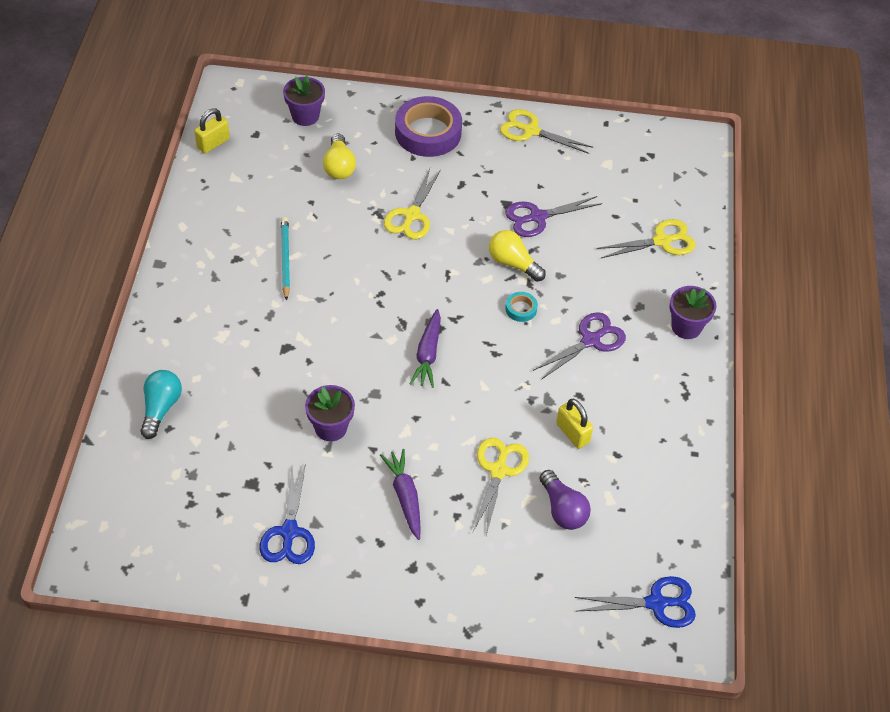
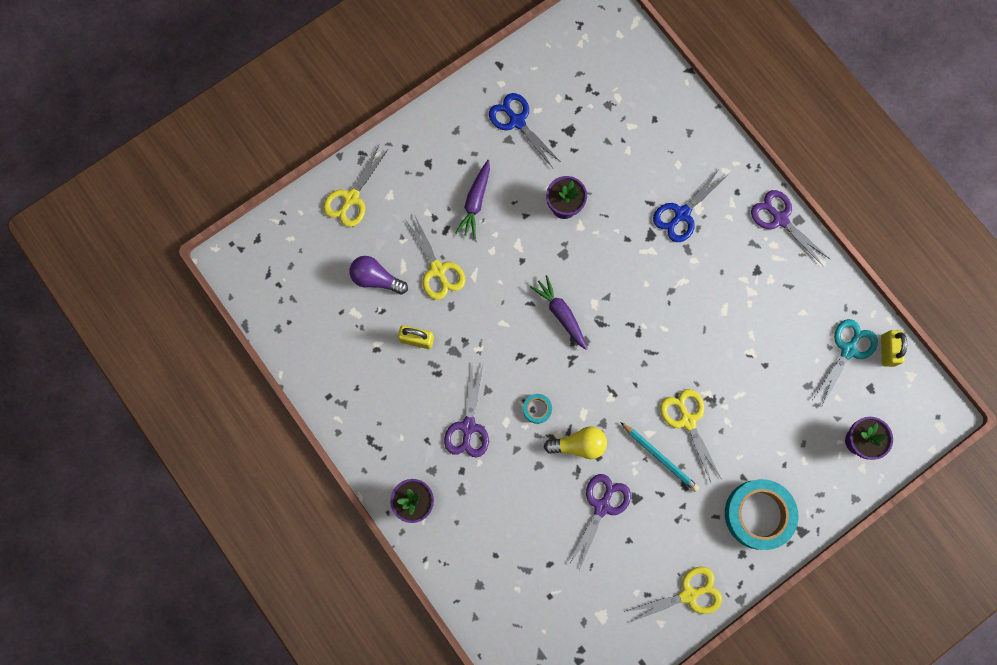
camera: 140 degrees right, 25 degrees up
(161, 408) = (674, 126): turquoise light bulb -> none
(171, 275) = (780, 219): none -> purple scissors
(239, 164) = (848, 350): none -> turquoise scissors
(285, 259) = (727, 300): turquoise pencil -> turquoise pencil (659, 457)
(339, 166) = (782, 416): yellow light bulb -> none
(405, 497) = (475, 202): purple carrot -> purple carrot turned 75 degrees clockwise
(428, 132) = (758, 514): purple tape -> turquoise tape
(656, 603) = (271, 266): blue scissors -> blue scissors (682, 214)
(662, 241) = (496, 571): yellow scissors -> yellow scissors (351, 198)

